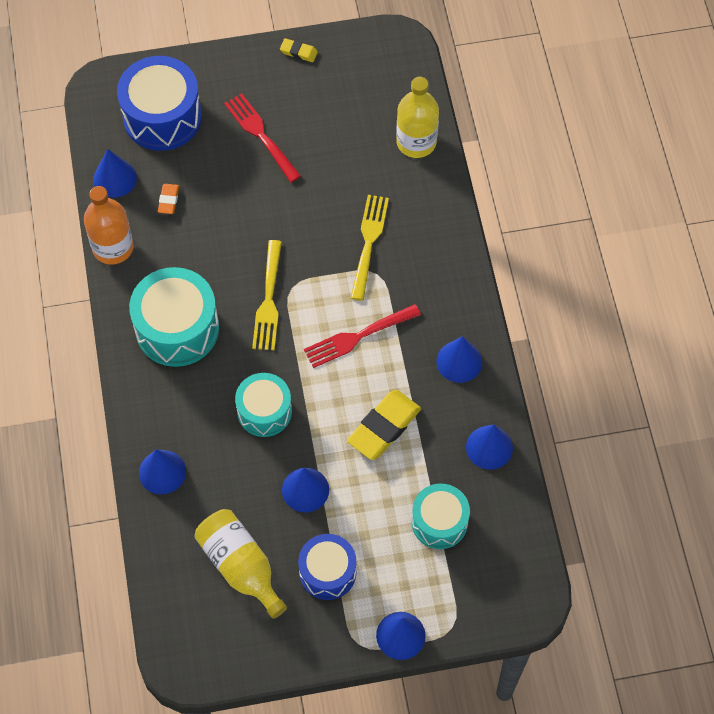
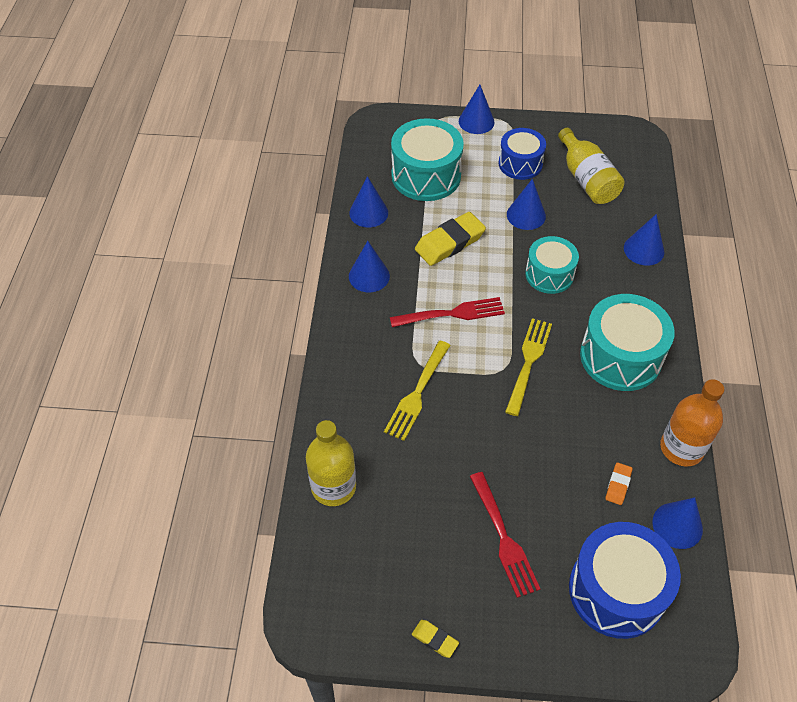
camera: 165 degrees left, 10 degrees down
(439, 522) = (426, 176): turquoise drum -> turquoise drum, size x1.56

